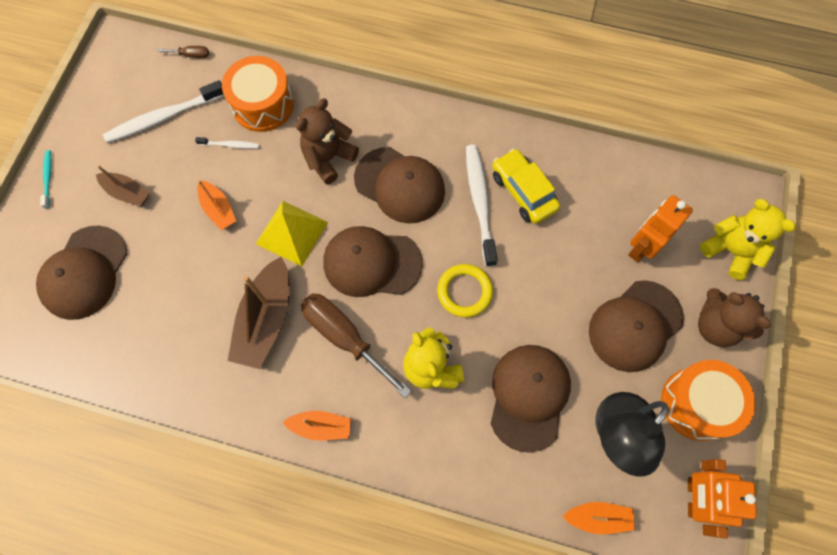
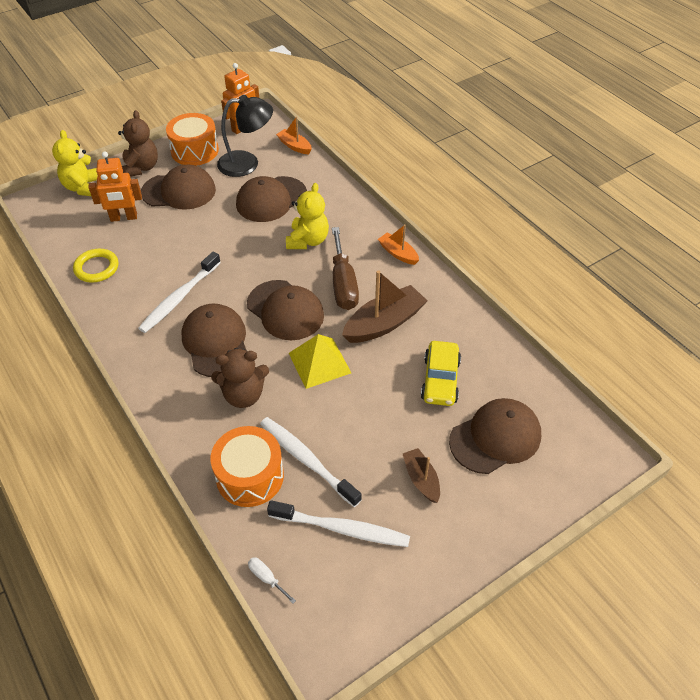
camera: 140 degrees left, 20 degrees down
(48, 178) = (484, 544): turquoise toothbrush -> none
(191, 55) = (267, 578): brown screwdriver -> white screwdriver
(218, 209) = (358, 415): orange boat -> none
(230, 145) = (307, 460): white toothbrush -> white toothbrush, size x2.04
(464, 292) = (247, 260): yellow ring -> yellow ring (96, 268)
(523, 192) = (146, 286): yellow car -> yellow car (440, 380)

